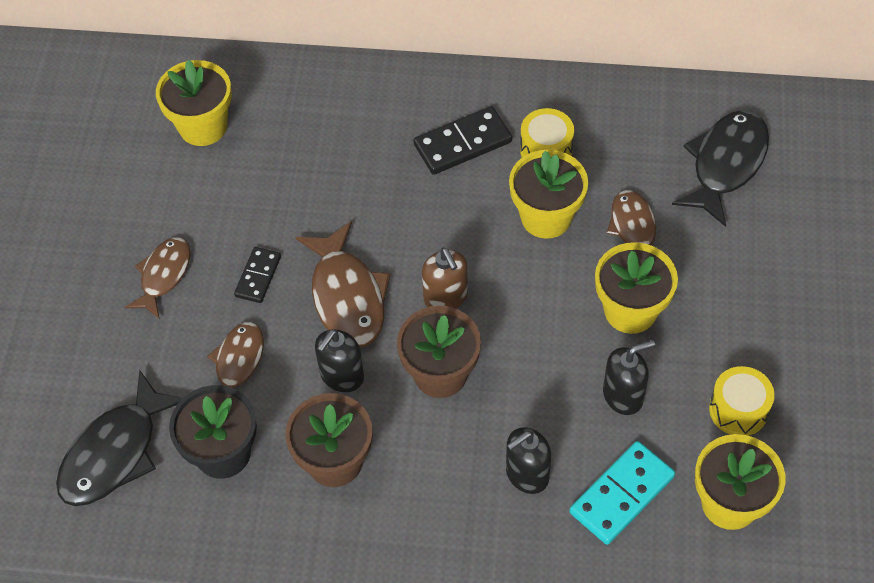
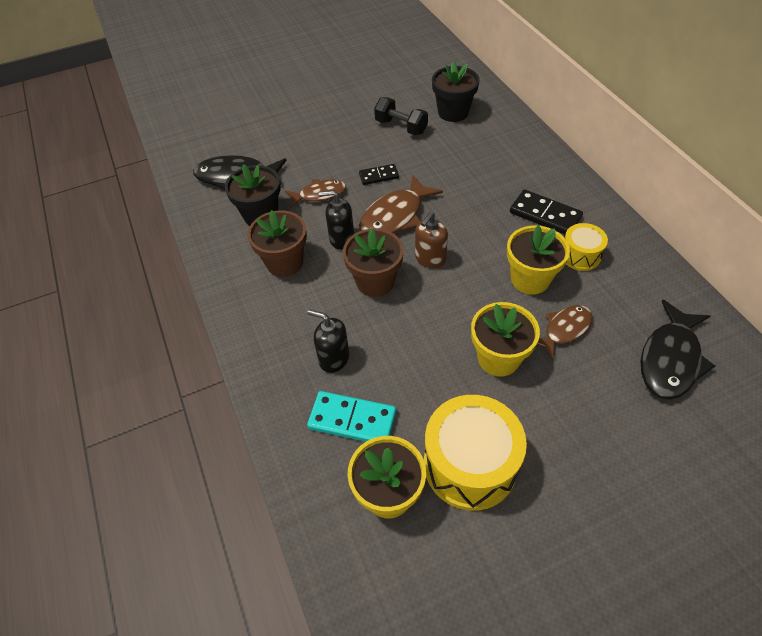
camera: 60 degrees right, 5 degrees down
(164, 275) = (351, 143): brown fish -> none
(180, 200) = (401, 127): none -> black dumbbell
(203, 126) = (453, 112): yellow flower pot -> black flower pot
(623, 395) = (429, 385): black soap dispenser -> none
(725, 164) = (670, 359): black fish -> black fish turned 120 degrees clockwise
(738, 410) = (470, 464): yellow drum -> yellow drum, size x1.85

